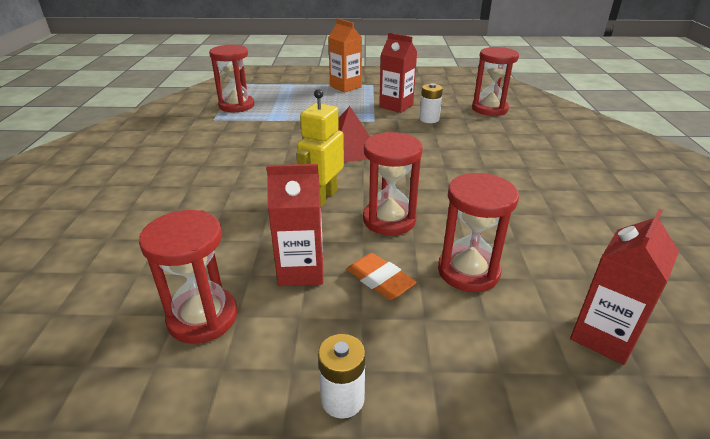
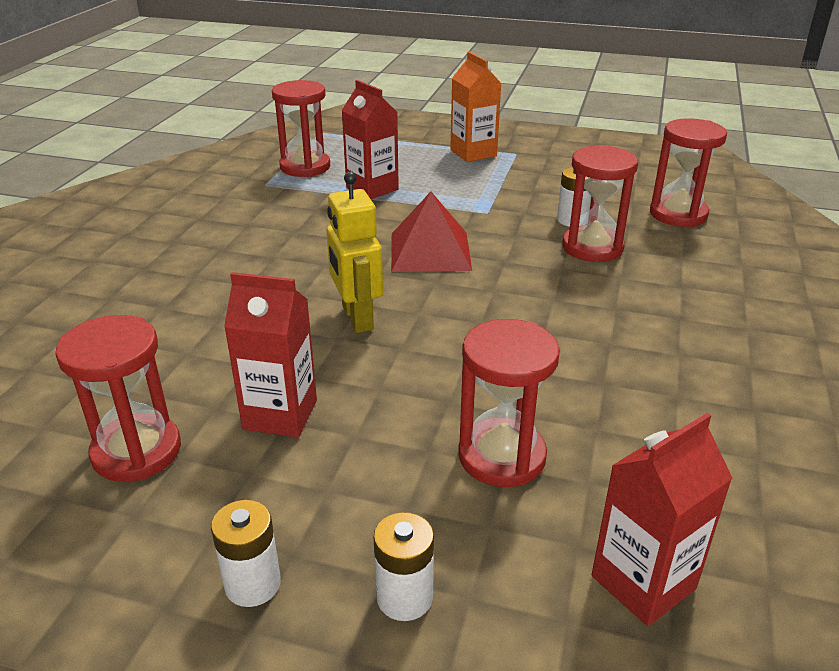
camera: 15 degrees right, 0 degrees up
(322, 197) = (357, 318): yellow robot -> yellow robot turned 60 degrees counterclockwise
(380, 280) = (375, 446): orange eraser -> none
(389, 220) = (431, 365): red hourglass -> red hourglass (592, 247)
(396, 106) = (533, 193): red carton -> red carton (372, 188)
(457, 383) = (404, 597): none -> white battery

